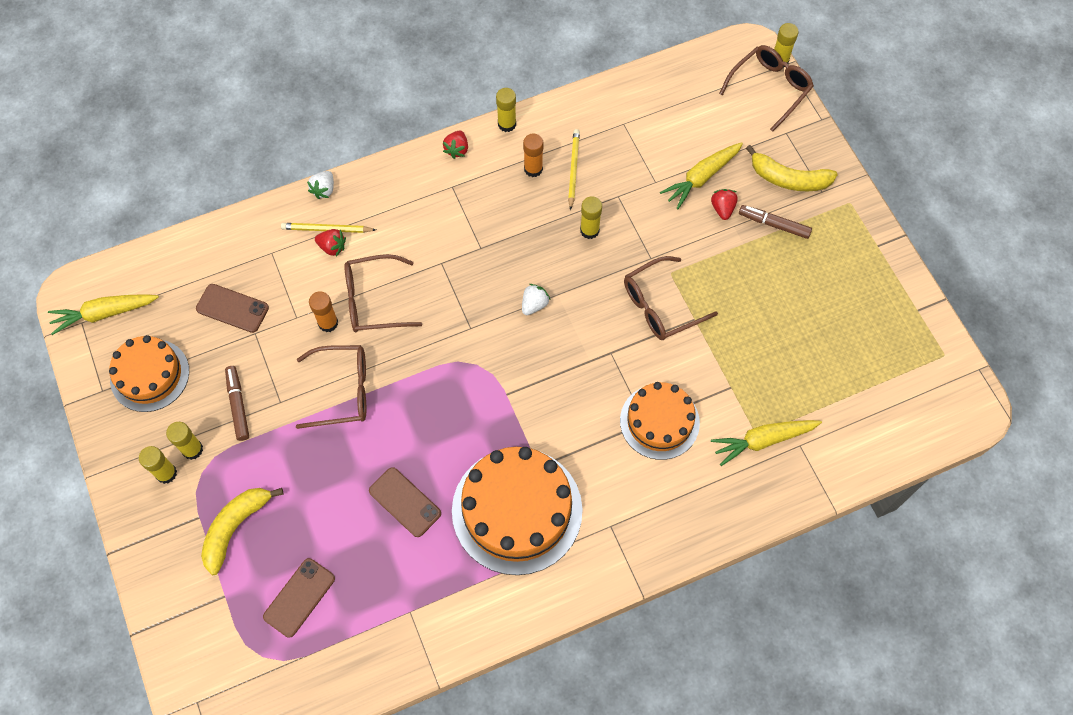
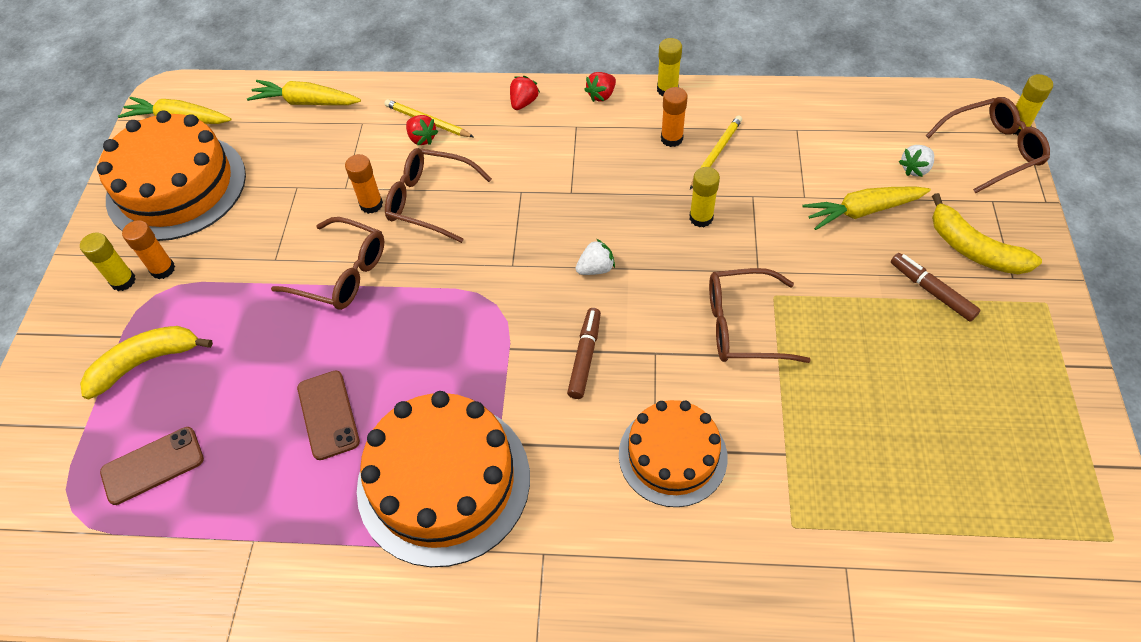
camera: 30 degrees right, 10 degrees down
(149, 375) = (176, 186): orange cake -> orange cake, size x1.59
(192, 449) = (163, 269): yellow glue stick -> orange glue stick
(232, 308) = (292, 157): brown phone -> none
(238, 405) = (234, 246): brown marker -> brown marker (585, 357)
(324, 190) = (448, 87): white strawberry -> white strawberry (915, 169)
(722, 208) = (873, 251): red strawberry -> red strawberry (523, 102)
(763, 440) = (797, 538): yellow carrot -> yellow carrot (306, 102)

